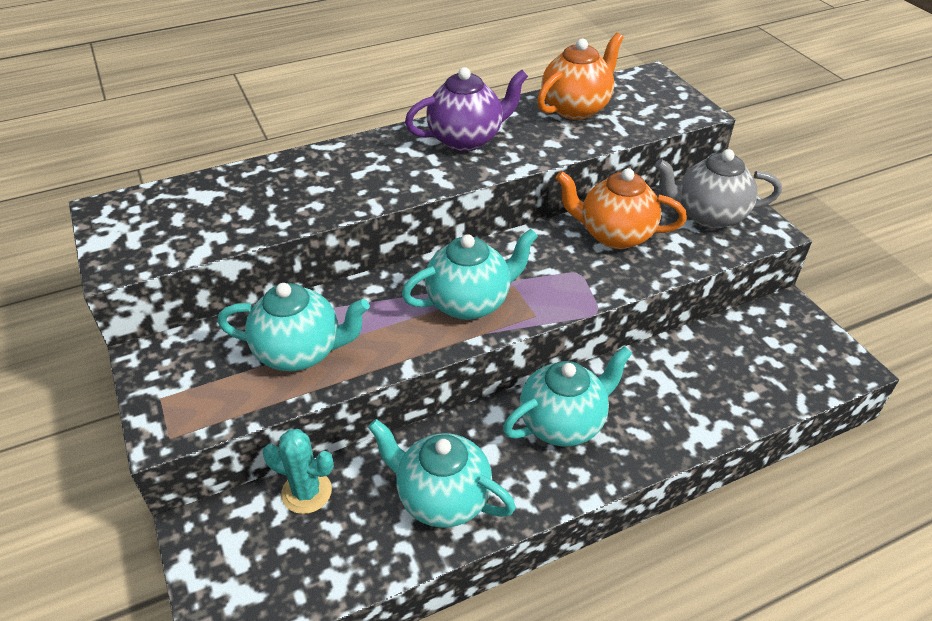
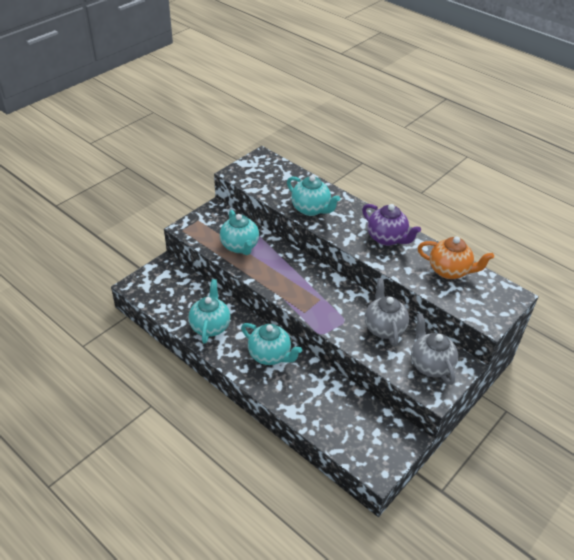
camera: 65 degrees right, 0 degrees up
(306, 492) = (194, 286): turquoise cactus -> none
(469, 302) = (299, 287): turquoise teapot -> turquoise teapot (311, 209)
(614, 235) = (384, 328): orange teapot -> grey teapot

